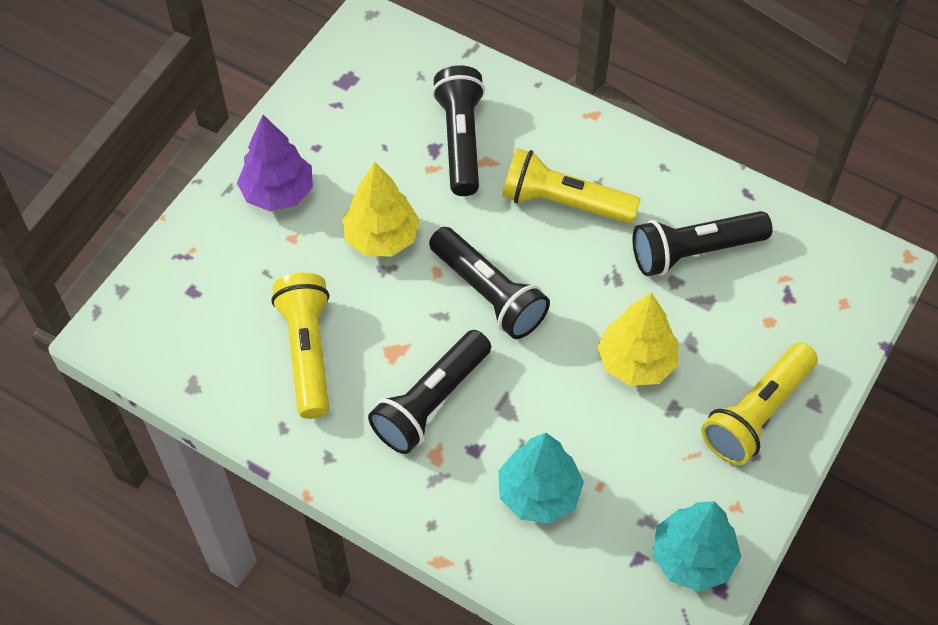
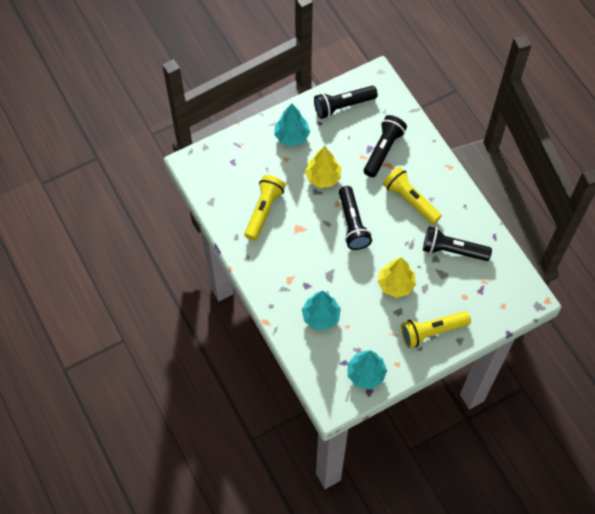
camera: 30 degrees right, 5 degrees up
(278, 192) = (292, 136): purple tree -> turquoise tree
(431, 402) = (301, 257): black flashlight -> black flashlight (343, 106)

